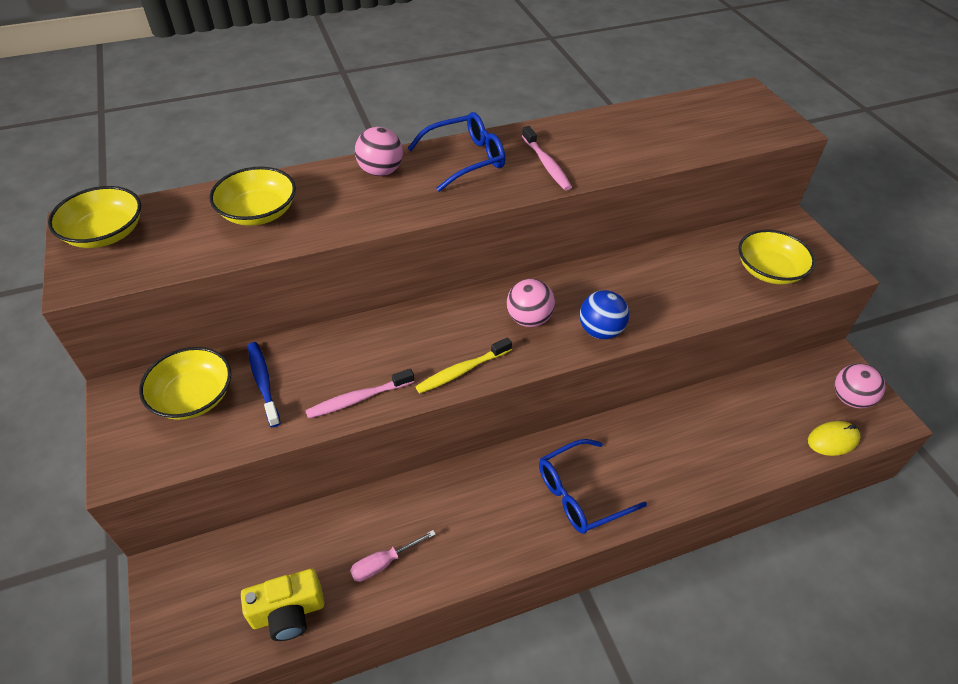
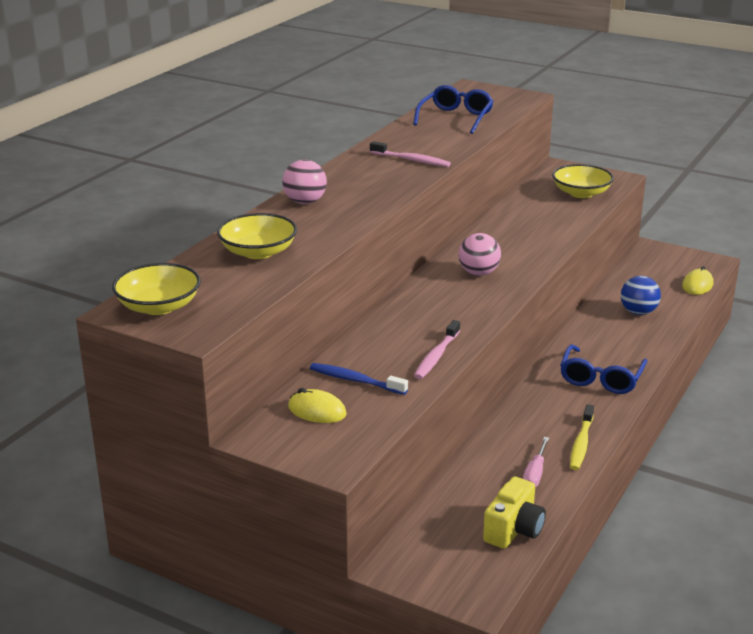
camera: 40 degrees left, 20 degrees down
(193, 397) = (317, 411): yellow bowl -> yellow mouse
(461, 371) = (479, 314): yellow toothbrush -> yellow toothbrush (581, 443)
(465, 159) = (352, 176): blue glasses -> blue glasses (456, 118)
(600, 331) = (531, 259): blue ball -> blue ball (638, 312)
(850, 399) = (680, 263): pink ball -> none

